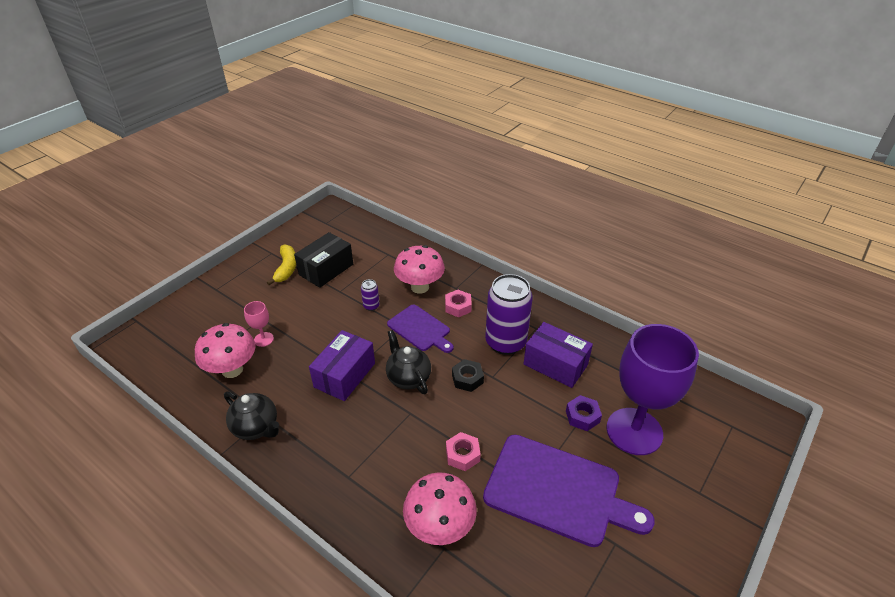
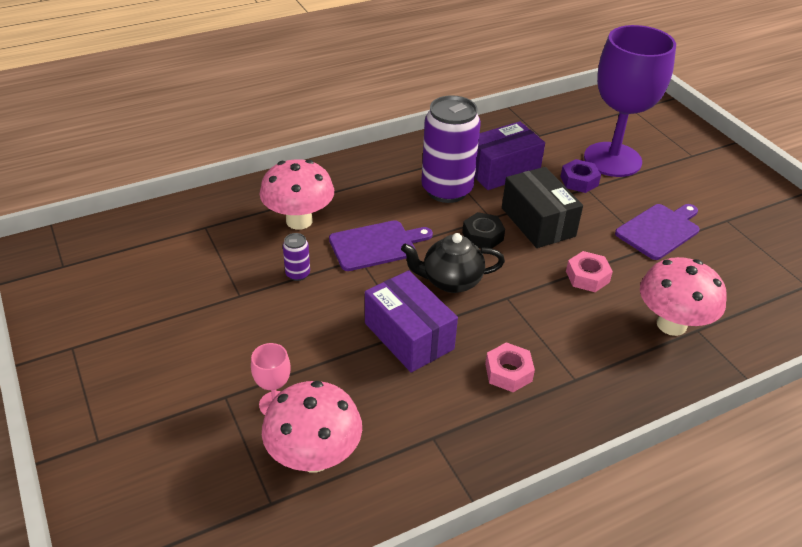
camera: 65 degrees left, 0 degrees up
(256, 427) = (448, 452): black teapot -> none
(286, 268) = (131, 339): yellow banana -> none
(326, 269) = (178, 296): black box -> black box (538, 222)
(458, 307) = (361, 203): pink nut -> pink nut (508, 372)
(558, 491) = (659, 230): purple cutting board -> purple cutting board, size x0.58

